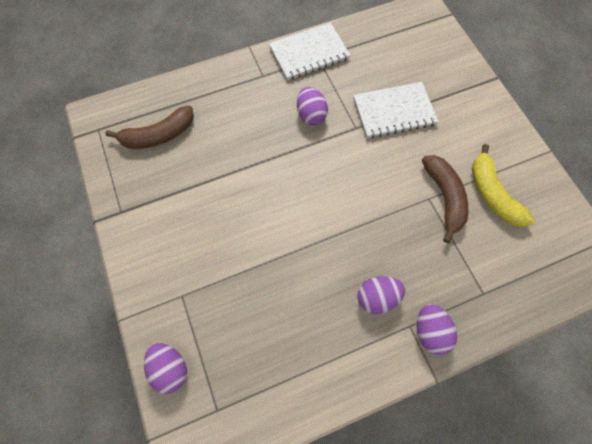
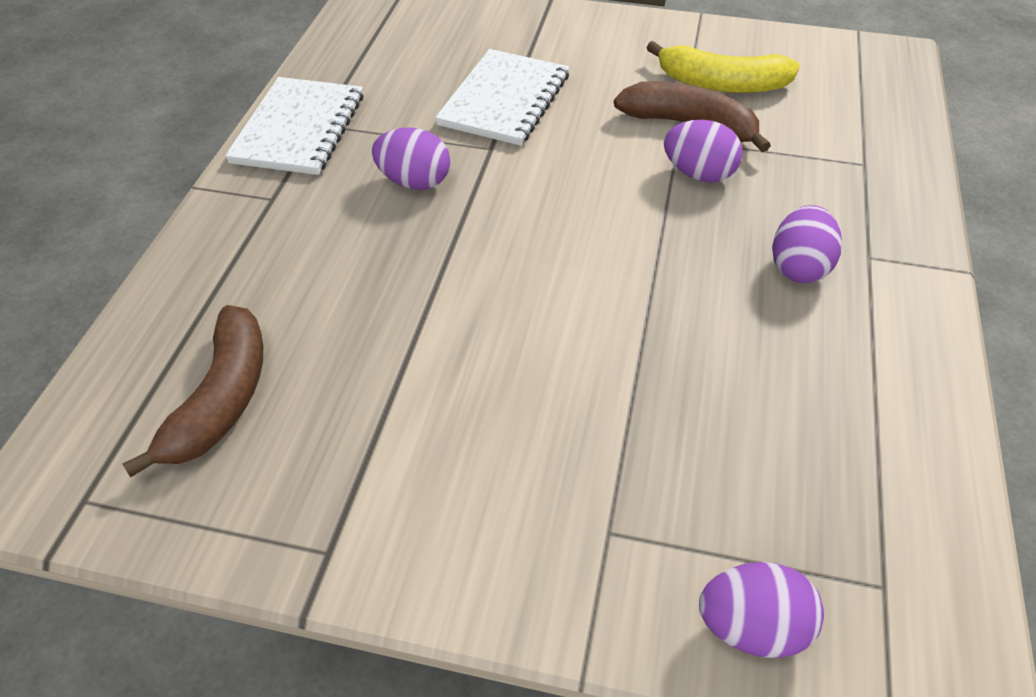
camera: 55 degrees left, 20 degrees down
(430, 331) = (890, 240): purple egg -> purple egg (698, 174)

